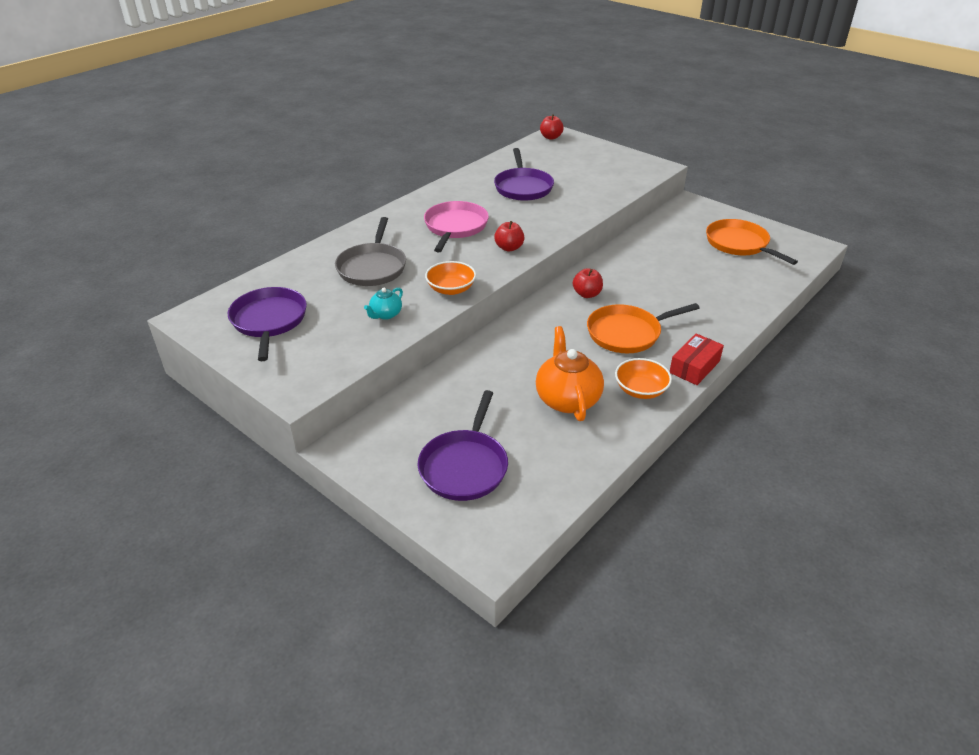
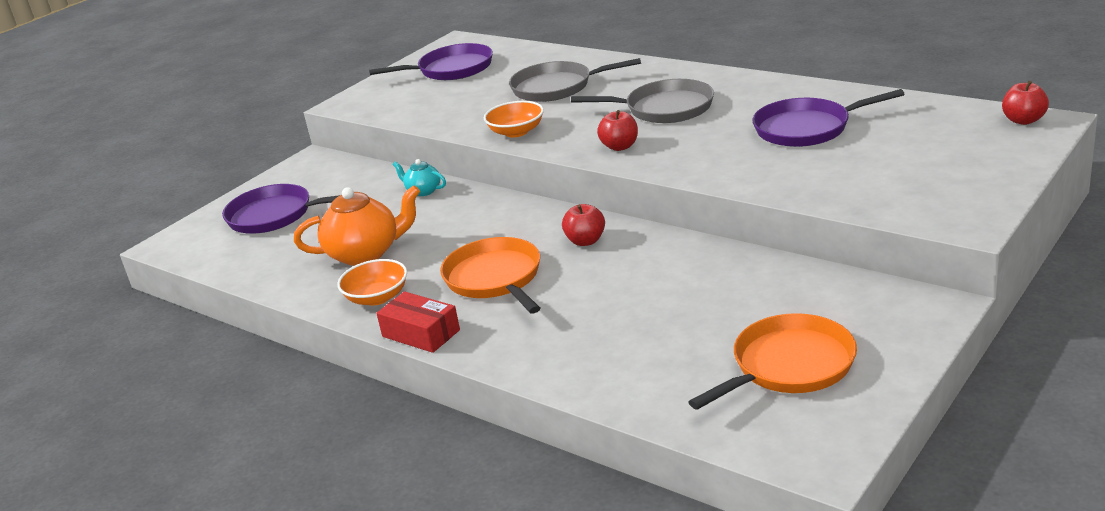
camera: 90 degrees right, 10 degrees down
(385, 314) = (463, 112): turquoise teapot -> turquoise teapot (423, 191)
(455, 227) = (665, 108): pink pan -> grey pan

